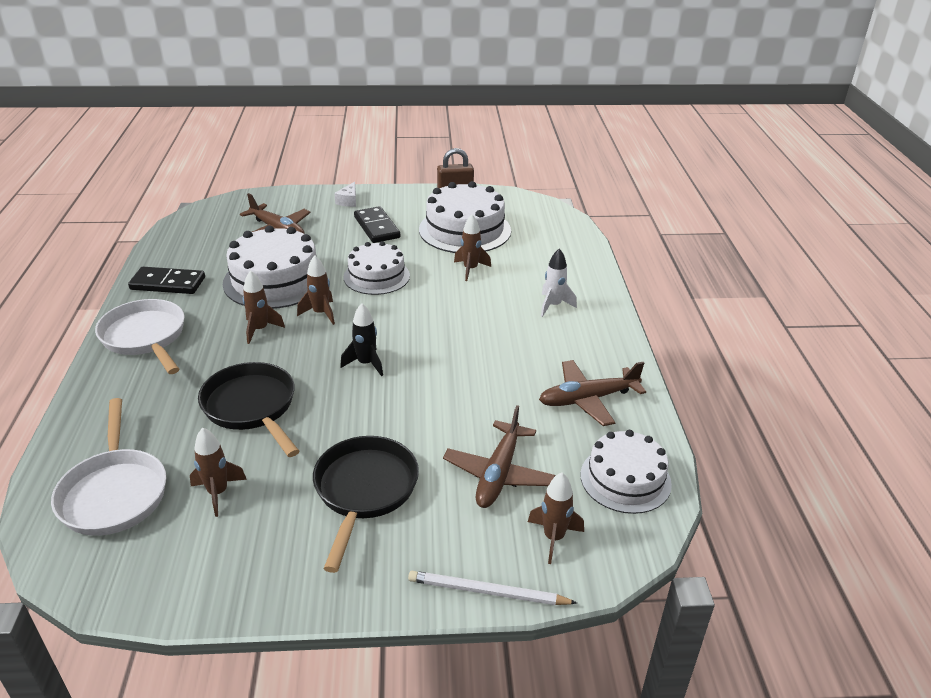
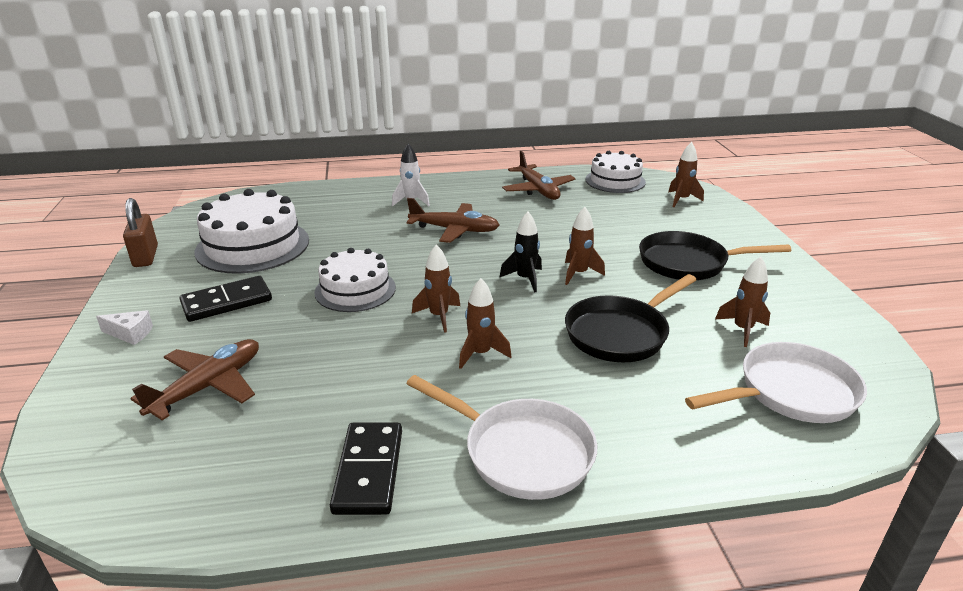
camera: 95 degrees left, 5 degrees down
(145, 337) = (521, 452): white pan -> white pan turned 105 degrees counterclockwise
(275, 280) = (361, 363): white cake -> none
(470, 269) = (344, 239): brown rocket -> brown rocket (579, 274)
(487, 592) = (740, 217): white pencil -> none
(498, 474) = (636, 217): brown plane -> brown plane (454, 230)

